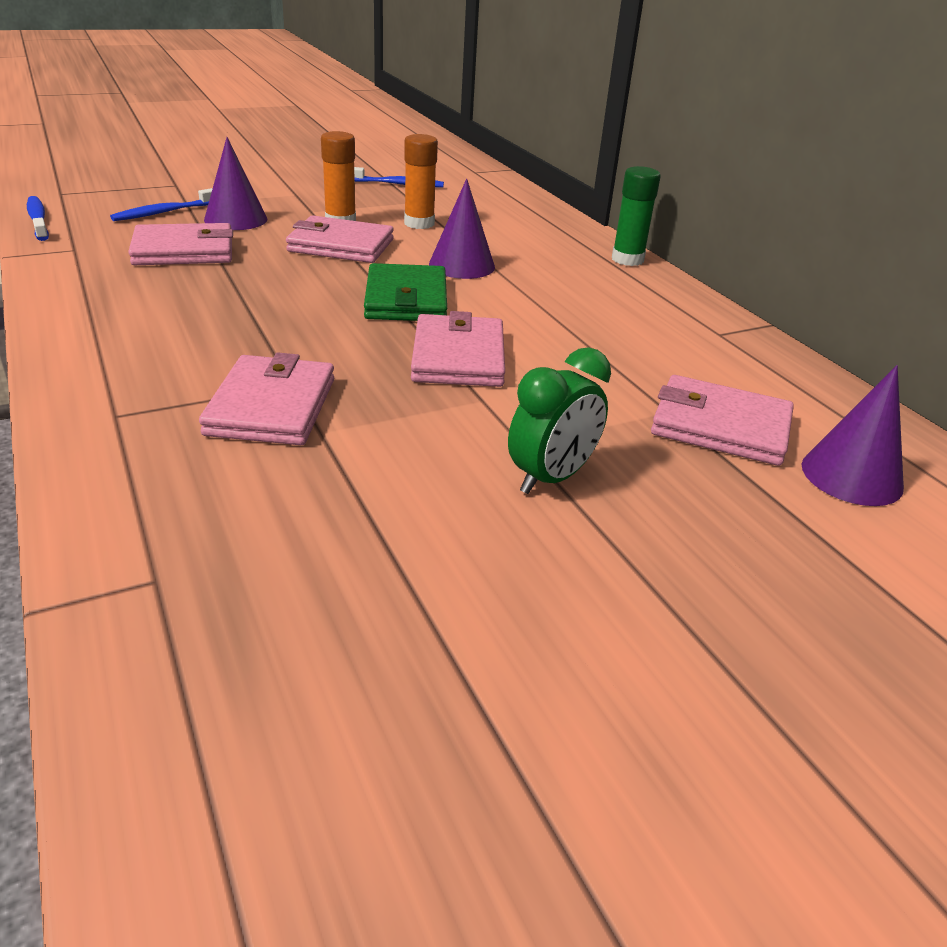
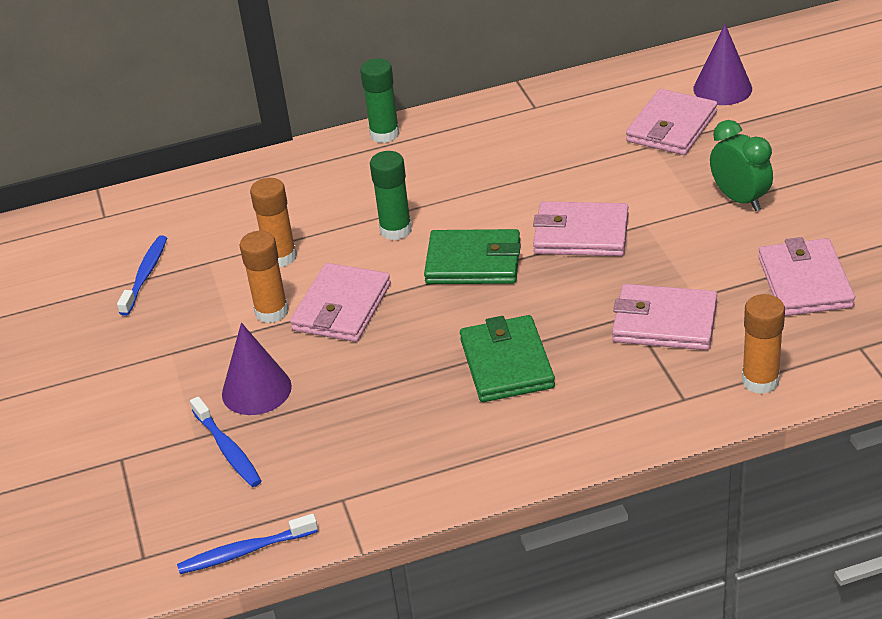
camera: 75 degrees left, 5 degrees up
(120, 475) = (760, 381): none -> orange glue stick
(184, 251) = (352, 415): pink wallet -> pink wallet (805, 282)
(229, 314) = (506, 363): none -> green wallet
(462, 265) = (395, 230): purple cone -> green glue stick

